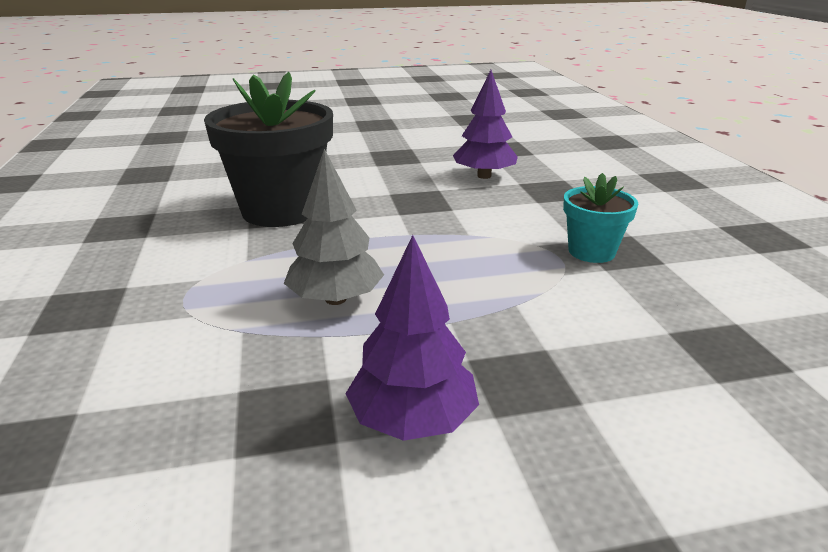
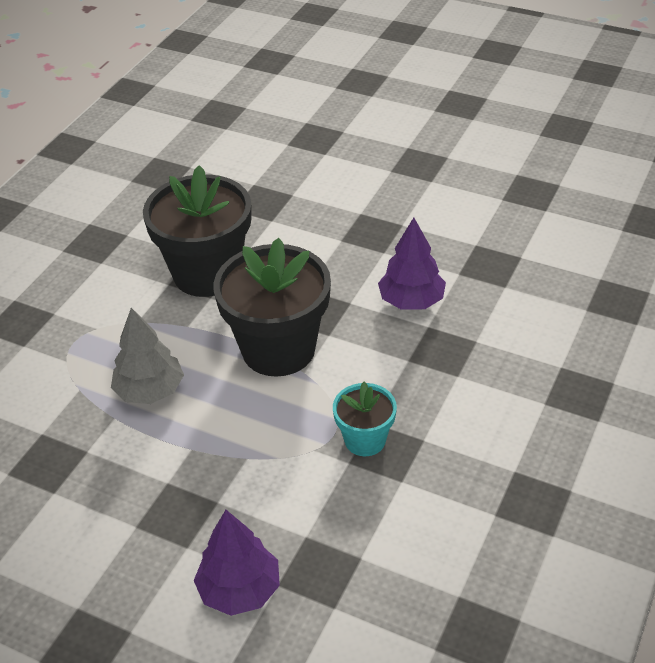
camera: 40 degrees right, 15 degrees up
(412, 420) = (97, 503): purple tree -> purple tree (239, 589)
(423, 229) = (278, 349): none -> black flower pot

